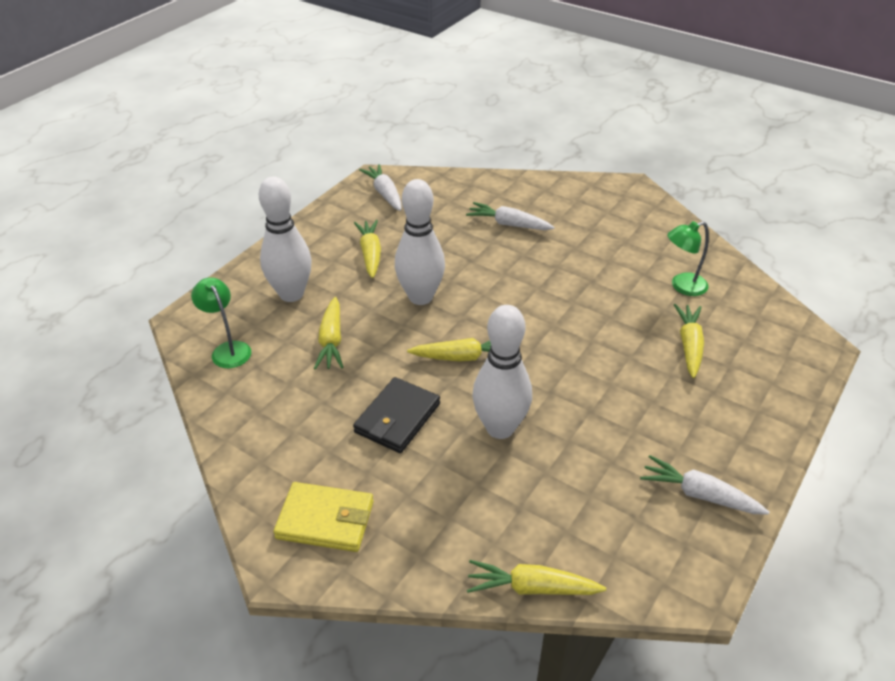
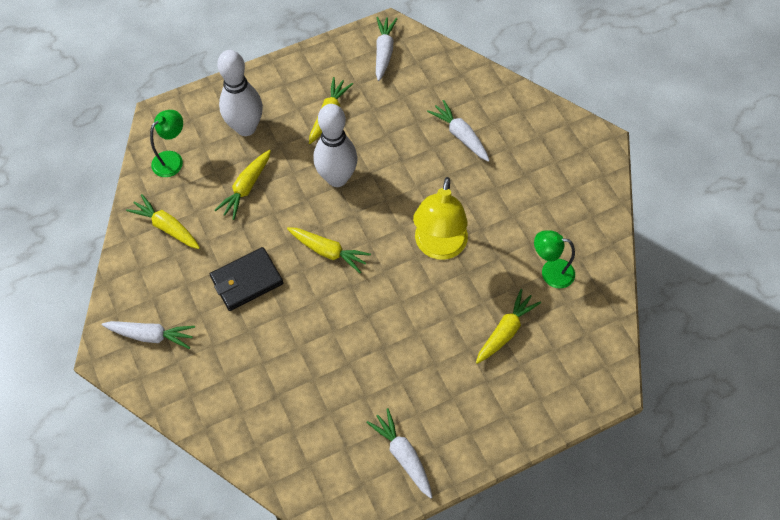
camera: 30 degrees right, 20 degrees up
(228, 349) = (172, 159): green lamp -> green lamp turned 45 degrees clockwise
(325, 520) = (151, 335): yellow wallet -> white carrot
(500, 428) = (309, 327): white bowling pin -> none
(531, 588) = (241, 456): yellow carrot -> yellow carrot (167, 227)
(567, 309) = (439, 247): none -> yellow lamp

